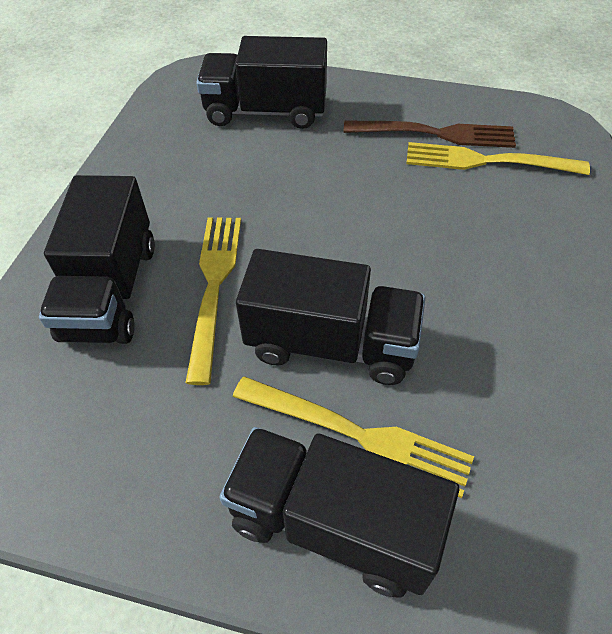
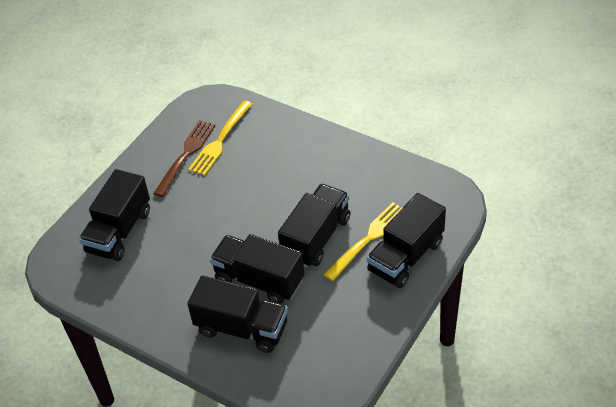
camera: 70 degrees left, 5 degrees down
(214, 287) = (259, 280): yellow fork -> black truck

